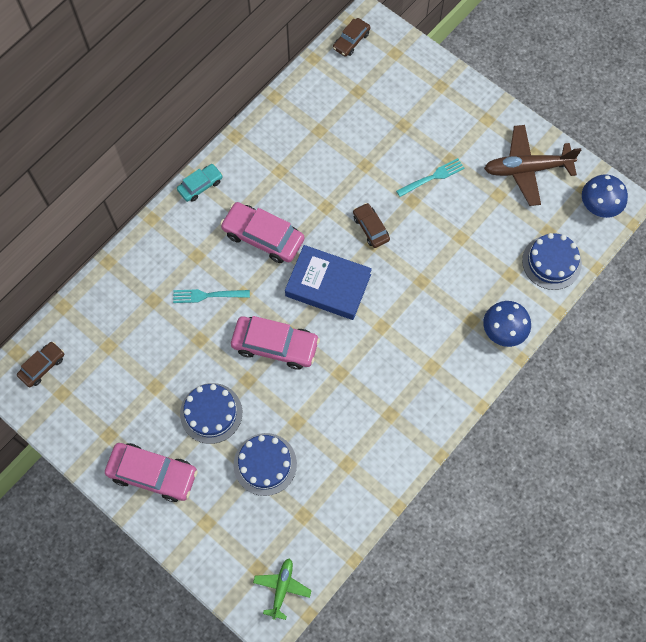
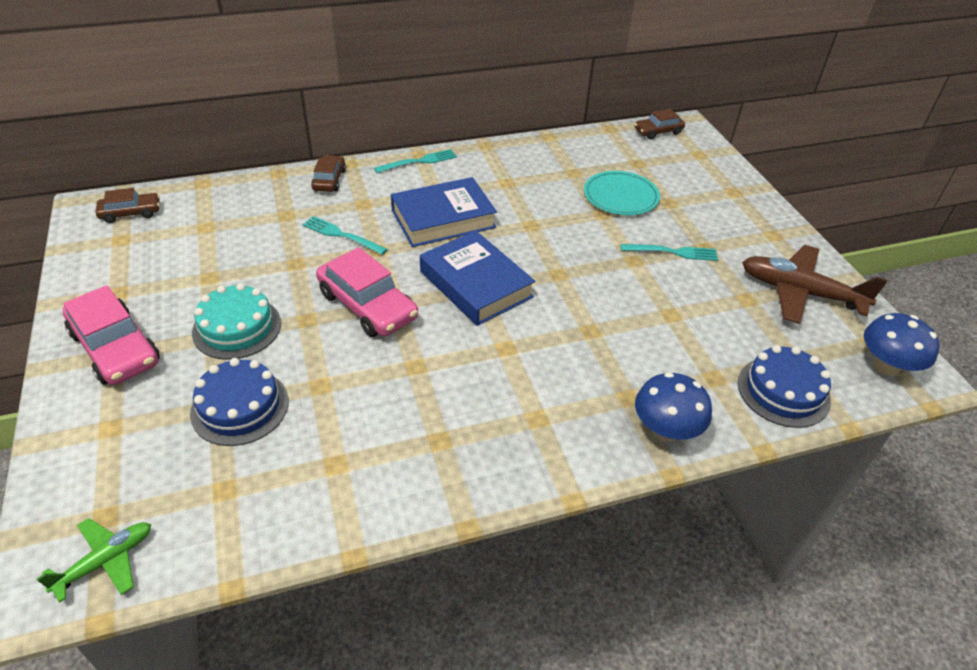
camera: 30 degrees right, 25 degrees down
(200, 185) = (419, 161): turquoise car -> turquoise fork
(211, 413) = (237, 327): blue cake -> turquoise cake
(263, 237) = (443, 219): pink car -> blue book
(367, 138) = (620, 196): none -> turquoise plate
(371, 228) = (566, 261): brown car -> brown car (329, 180)

